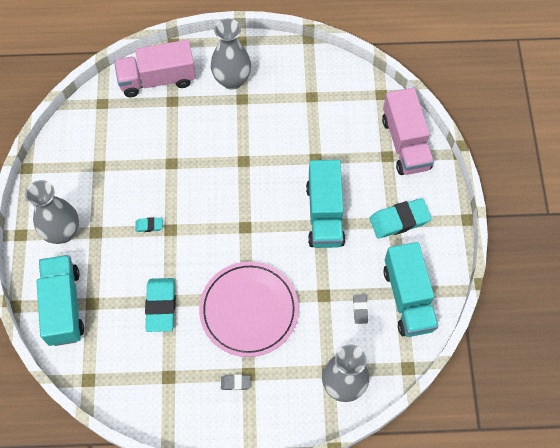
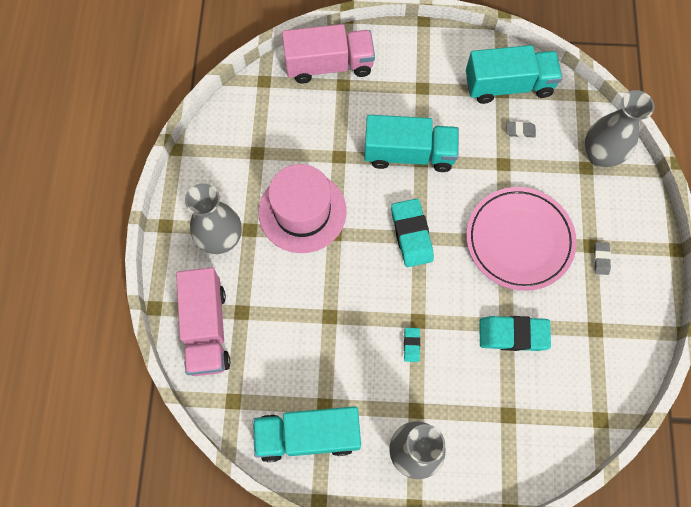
camera: 85 degrees left, 5 degrees up
(64, 306) = (511, 449): turquoise truck -> turquoise truck (308, 435)
(261, 135) = (302, 212): none -> pink hat
(399, 220) = (421, 82): turquoise eraser -> turquoise eraser (411, 235)

